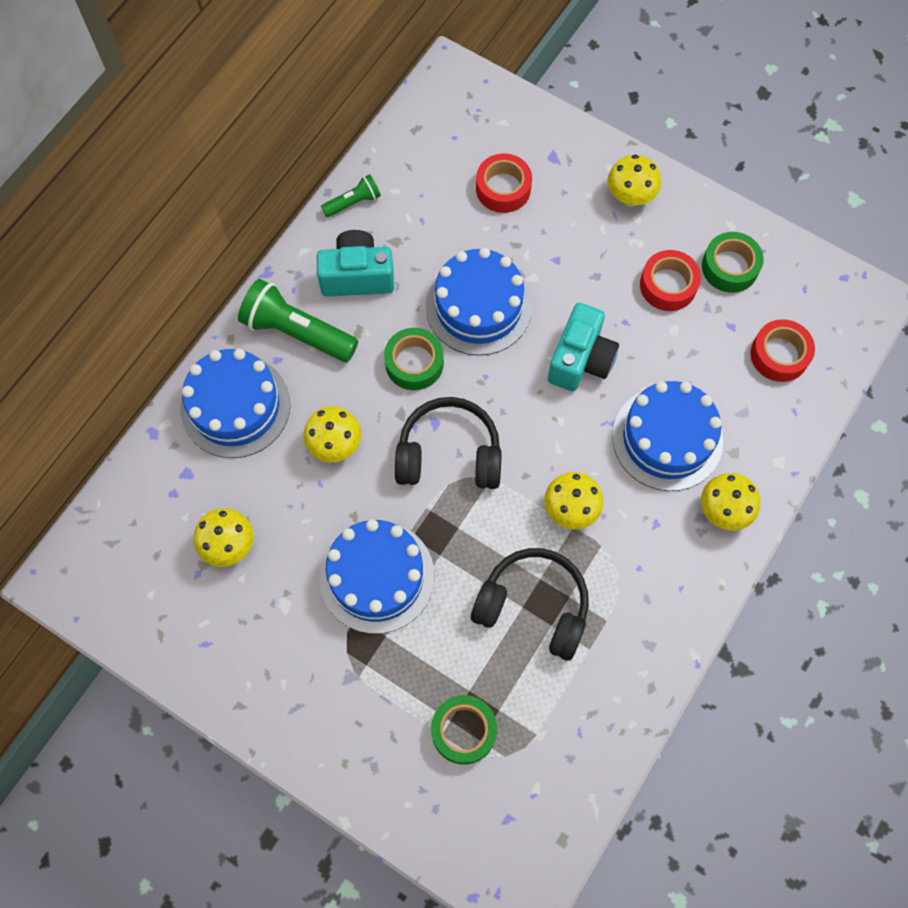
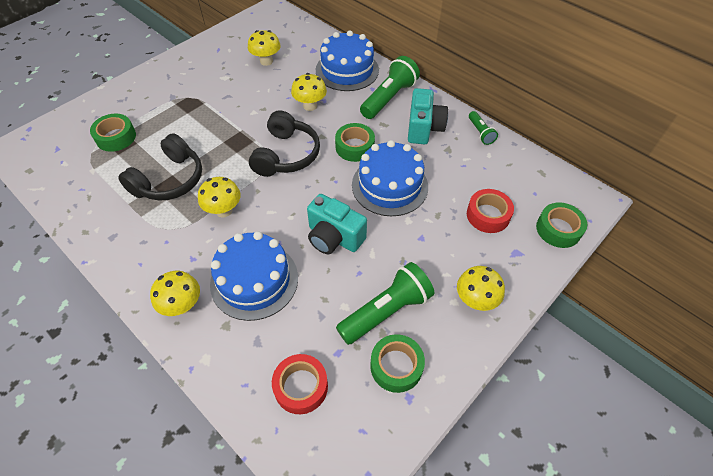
camera: 100 degrees right, 15 degrees down
(377, 576) = (223, 113): blue cake -> none
(507, 114) = (558, 229): none -> green tape
(668, 285) = (386, 311): red tape -> green flashlight

